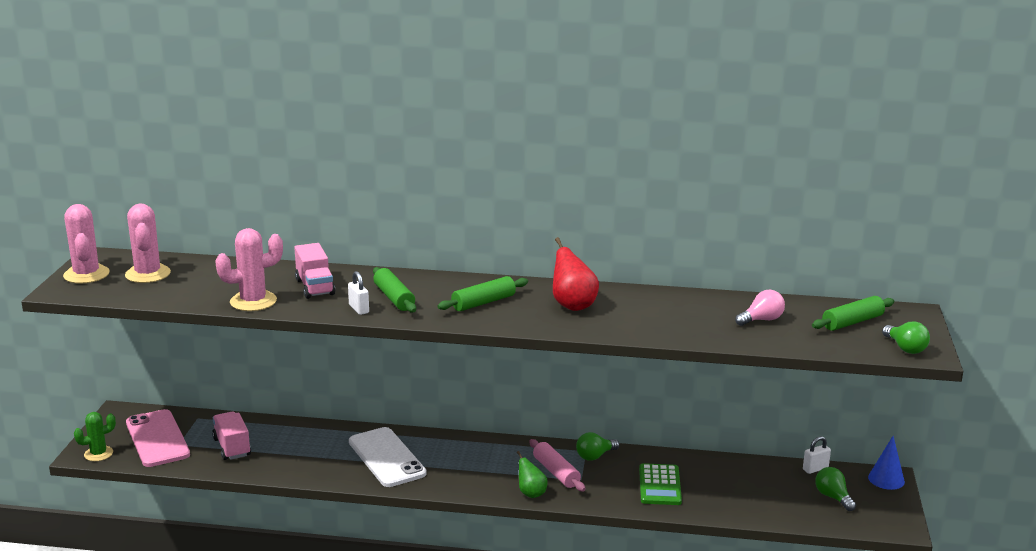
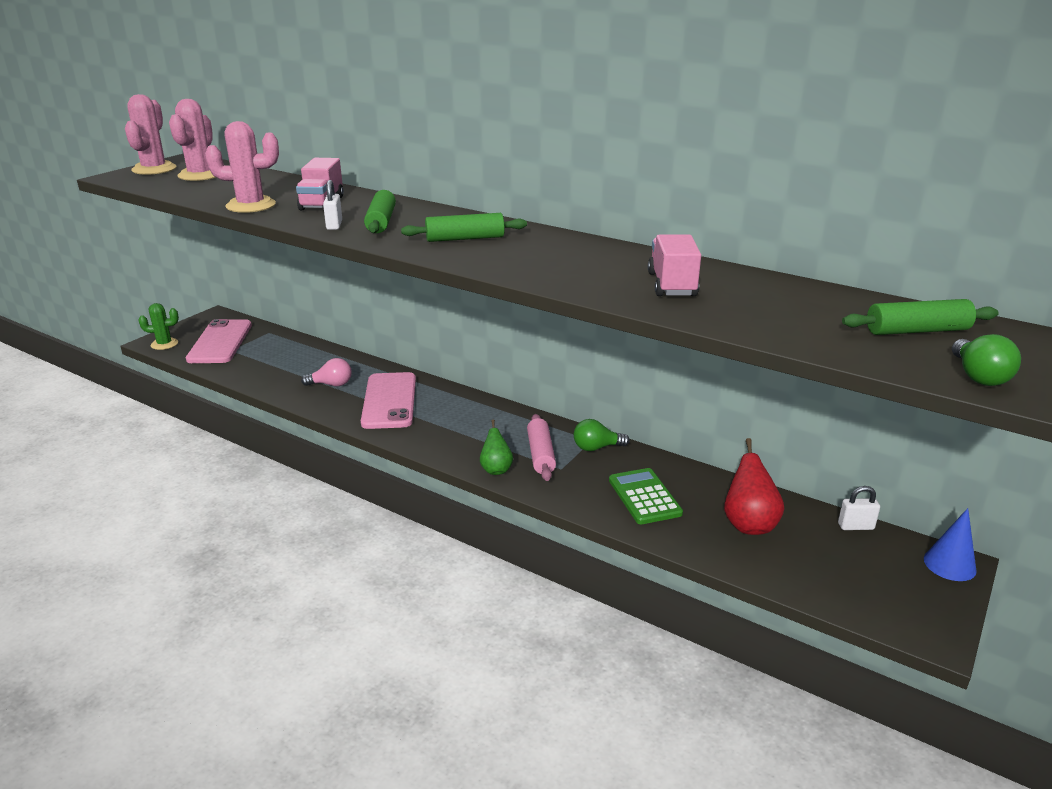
camera: 25 degrees right, 5 degrees up
(232, 447) = (269, 362): pink truck -> pink truck (671, 285)
(387, 458) = (389, 401): white phone -> pink phone
(572, 305) = (559, 255): red pear -> red pear (749, 524)
(660, 485) = (644, 497): green calculator -> green calculator turned 135 degrees clockwise
(761, 320) = (783, 307): pink light bulb -> pink light bulb (331, 384)
(833, 497) = (858, 568): green light bulb -> none

